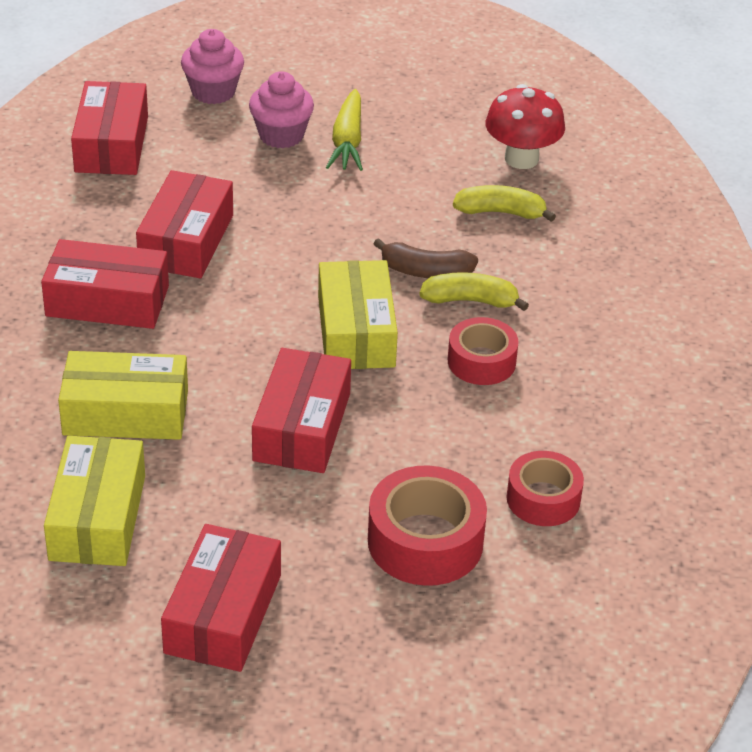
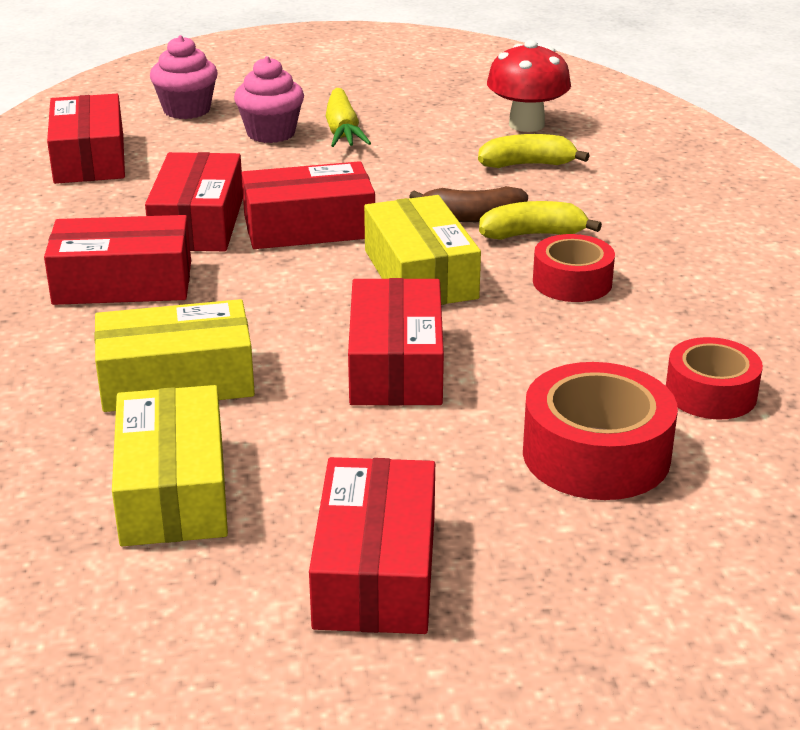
camera: 10 degrees left, 10 degrees down
(279, 261) = (309, 227): none -> red box

